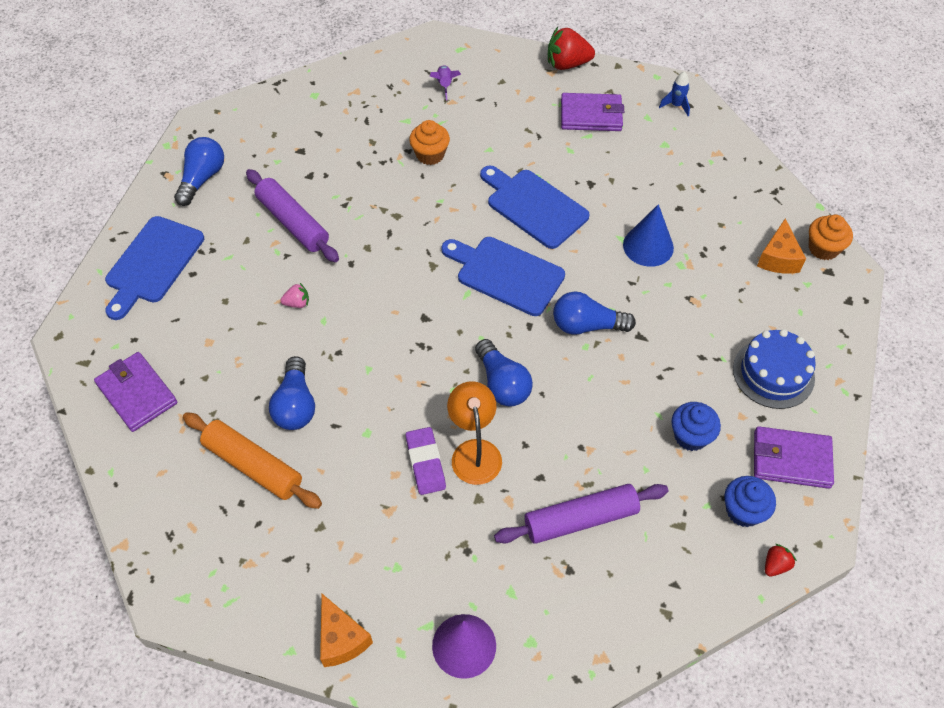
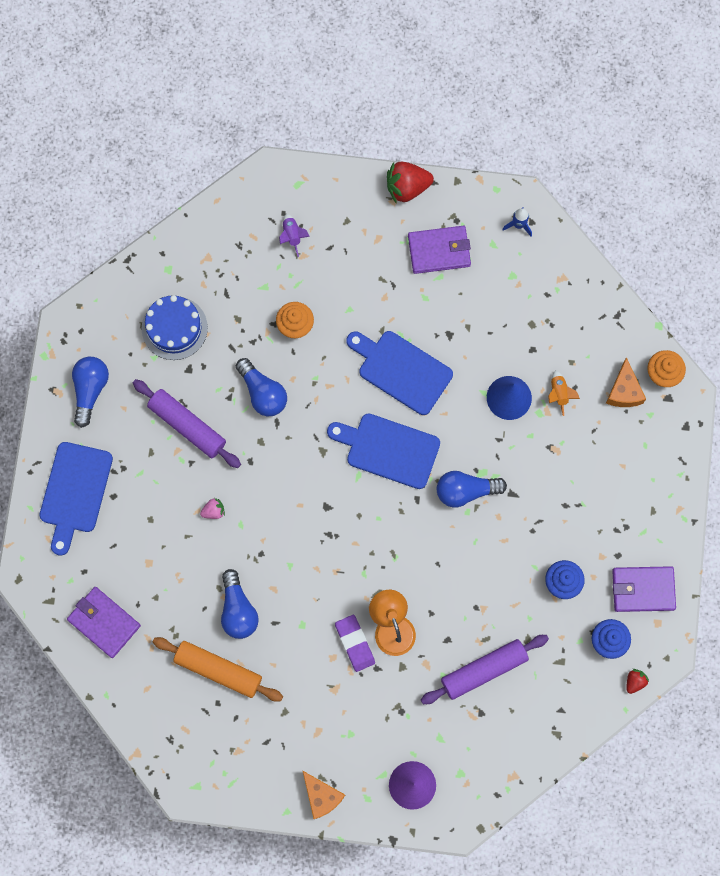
camera: 10 degrees left, 20 degrees up
(502, 383) = (403, 560): blue light bulb -> blue light bulb (262, 393)
(704, 250) = (559, 393): none -> orange rocket
(773, 373) = (625, 511): blue cake -> blue cake (174, 328)

